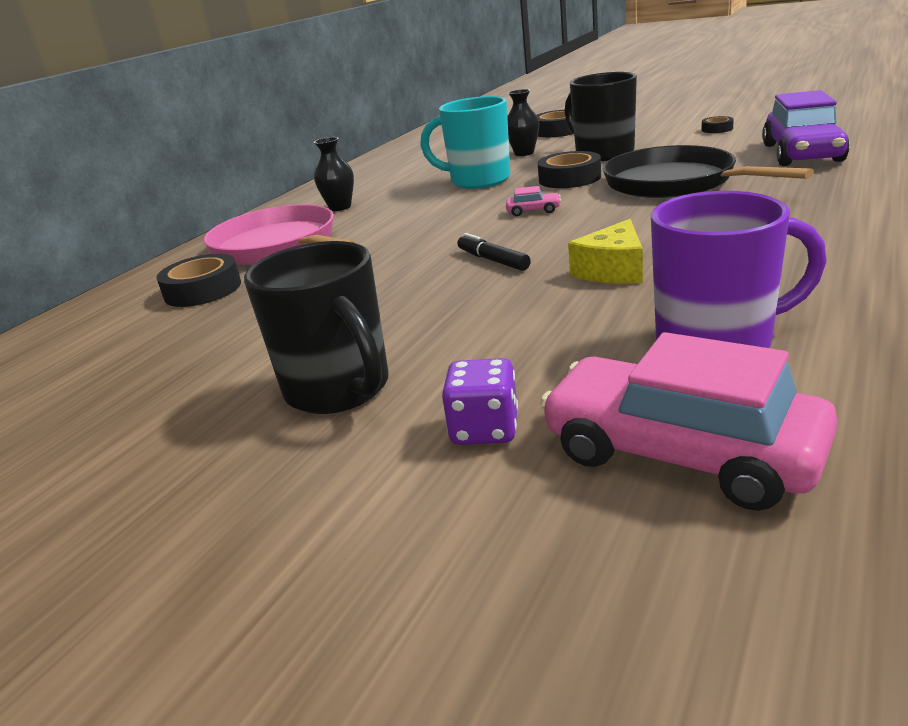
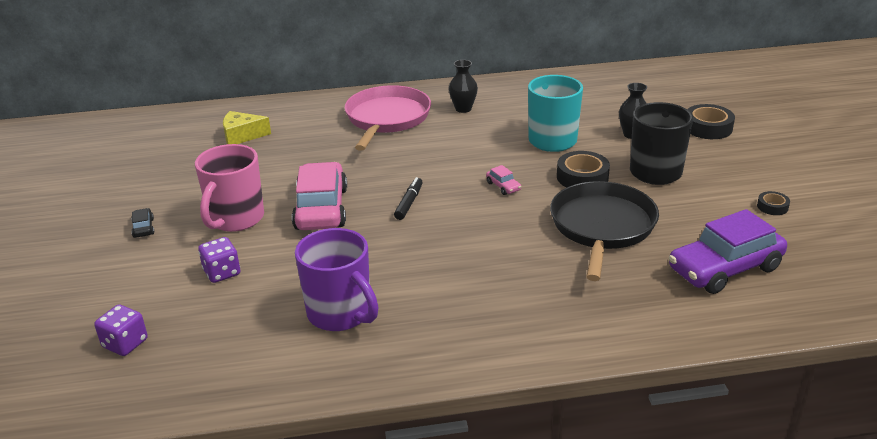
camera: 50 degrees right, 5 degrees up
(203, 290) = (315, 126): black tape -> none
(210, 499) = (143, 228): none -> black car
(339, 390) = (235, 219): black mug -> pink mug
(613, 270) = (418, 251): yellow cheese -> yellow cheese (242, 136)
(617, 605) = (125, 343): none -> purple dice
(680, 453) = (228, 331): pink car -> pink car (321, 209)

